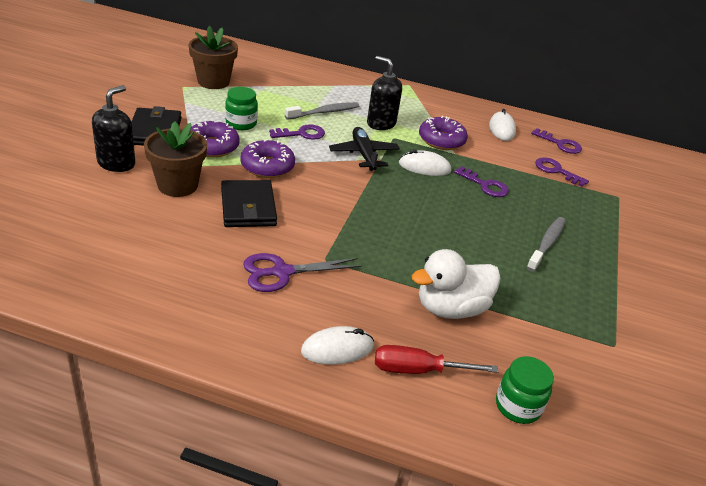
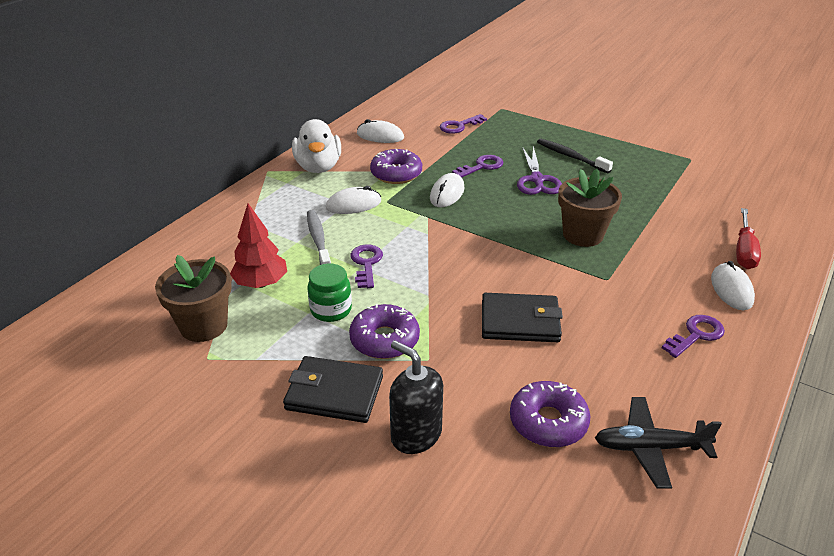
camera: 70 degrees left, 0 degrees up
(177, 185) = (473, 376): brown flower pot -> brown flower pot (583, 235)
(263, 96) = (261, 283): none -> red tree
(267, 166) = (436, 298): purple donut -> purple donut (548, 422)
(282, 272) = (632, 309): purple scissors -> purple scissors (537, 180)
(363, 154) = (418, 226): black plane -> black plane (650, 447)
(381, 123) = (353, 204): black soap dispenser -> white mouse
(451, 308) = (665, 221): white duck -> white duck (318, 167)
(518, 406) = (767, 214): green jar -> none
(546, 244) = (571, 157): grey toothbrush -> black toothbrush
(560, 144) = (413, 113): purple key -> purple key (696, 335)

